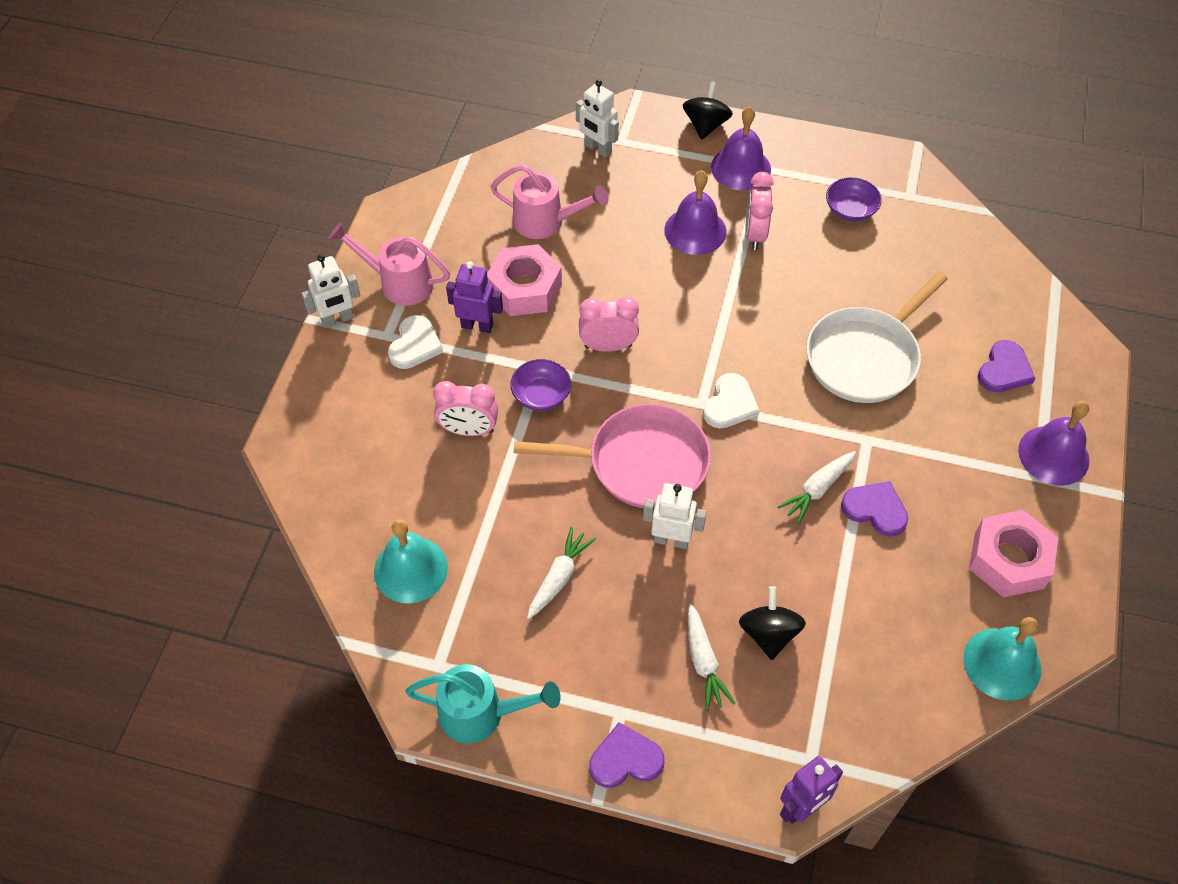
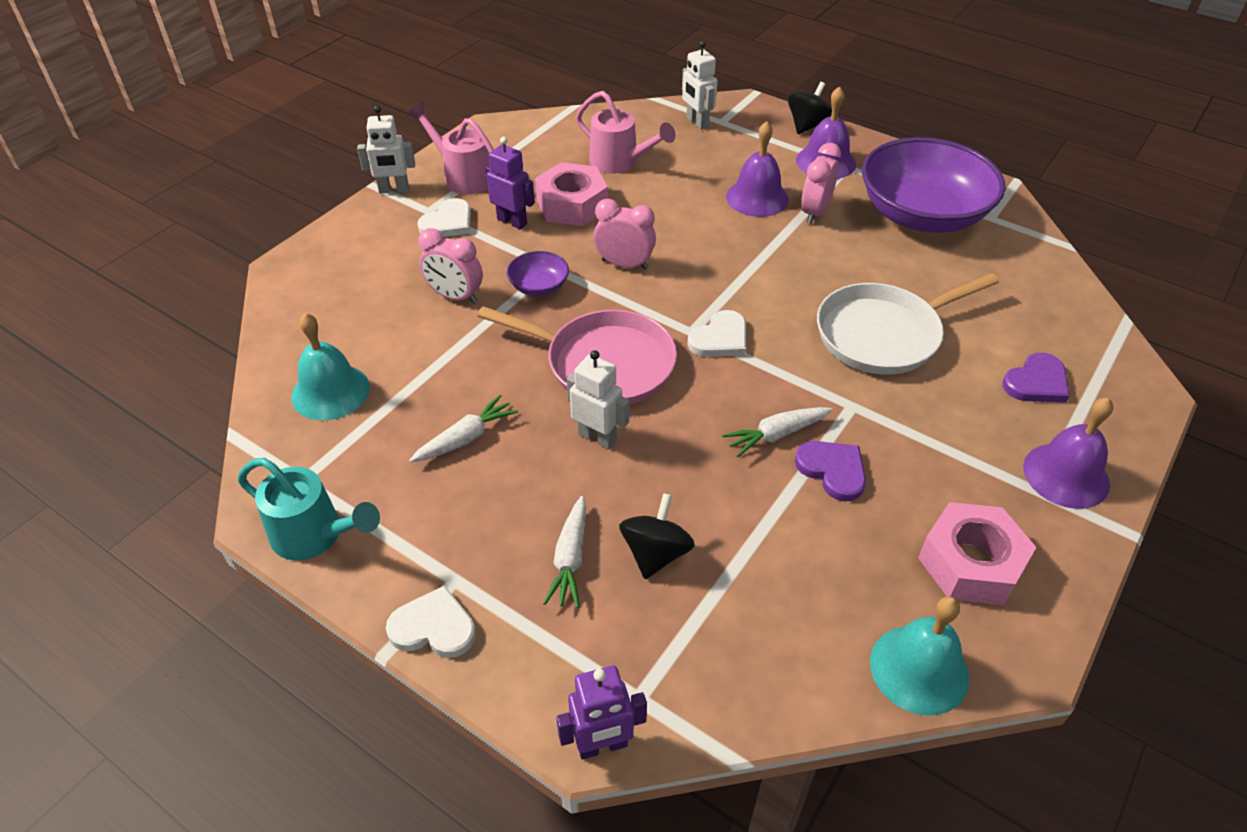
camera: 20 degrees right, 10 degrees down
(625, 759) = (433, 627): purple heart -> white heart
(850, 210) = (922, 215): purple bowl -> purple bowl, size x2.39

